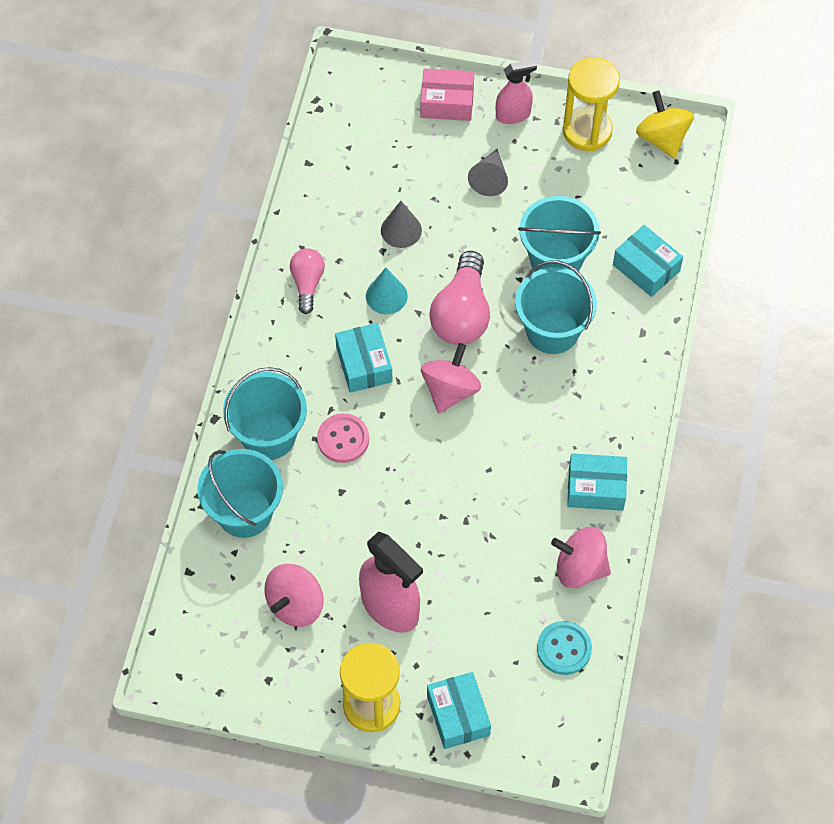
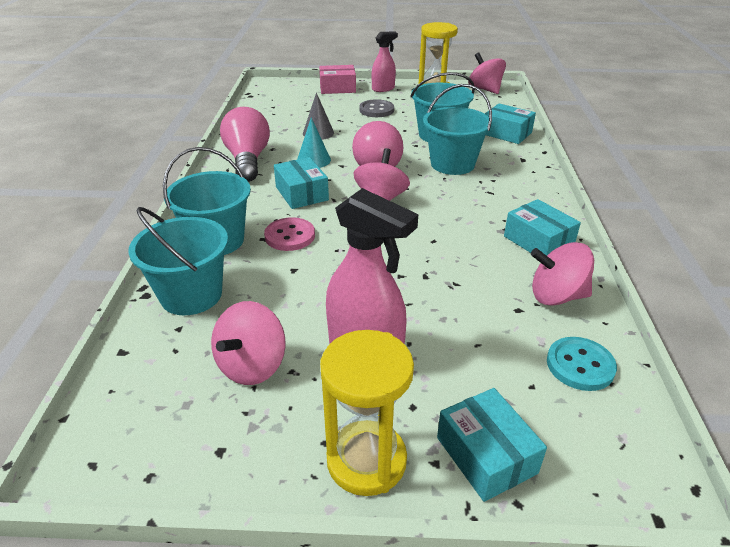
camera: 10 degrees left, 25 degrees down
(307, 284) = (248, 160): pink light bulb -> pink light bulb, size x1.69
(489, 179) = (376, 110): grey cone -> grey button
(596, 488) = (538, 241): turquoise box -> turquoise box turned 60 degrees clockwise
(662, 138) = (485, 89): yellow spinning top -> pink spinning top

